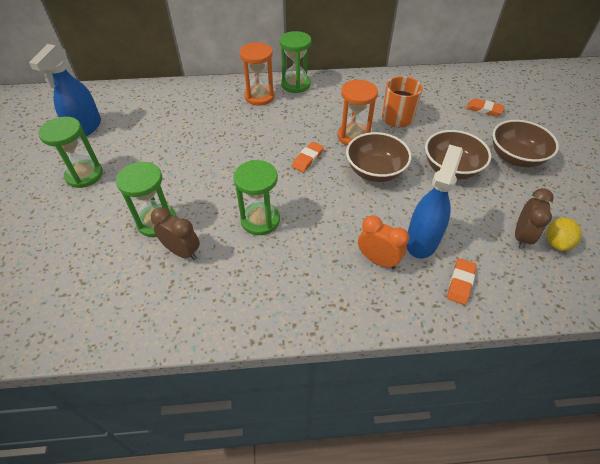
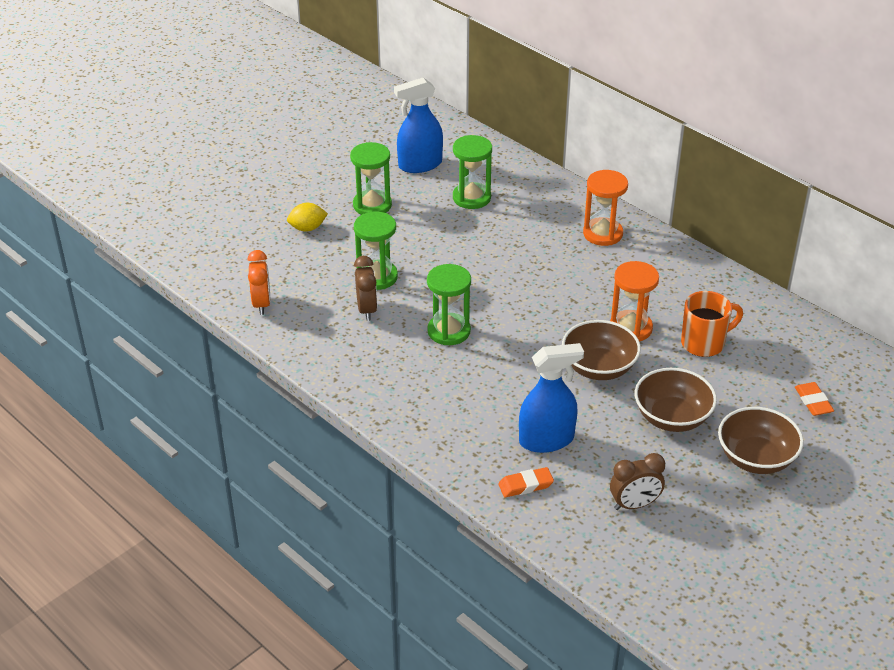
camera: 50 degrees right, 10 degrees down
(295, 84) = (656, 245): green hourglass -> green hourglass (471, 198)
(307, 159) = (557, 316): orange eraser -> none
(378, 260) = (490, 423): orange clock -> orange clock (262, 304)
(556, 243) = (656, 532): yellow lemon -> yellow lemon (307, 228)

